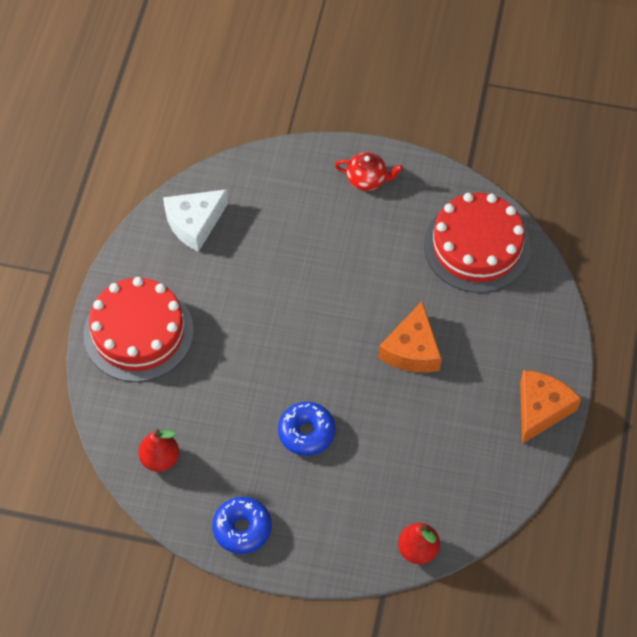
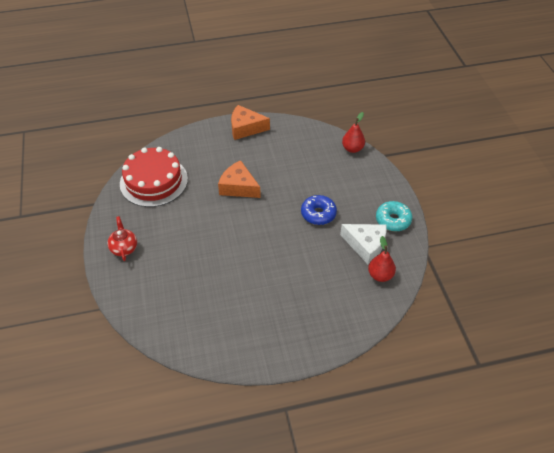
camera: 115 degrees left, 10 degrees down
(138, 332) = (303, 326): red cake -> none
(194, 223) = (201, 332): white cheese -> white cheese (365, 245)
(242, 528) = (393, 220): blue donut -> turquoise donut
(412, 349) = (238, 187): orange cheese -> orange cheese turned 135 degrees counterclockwise

